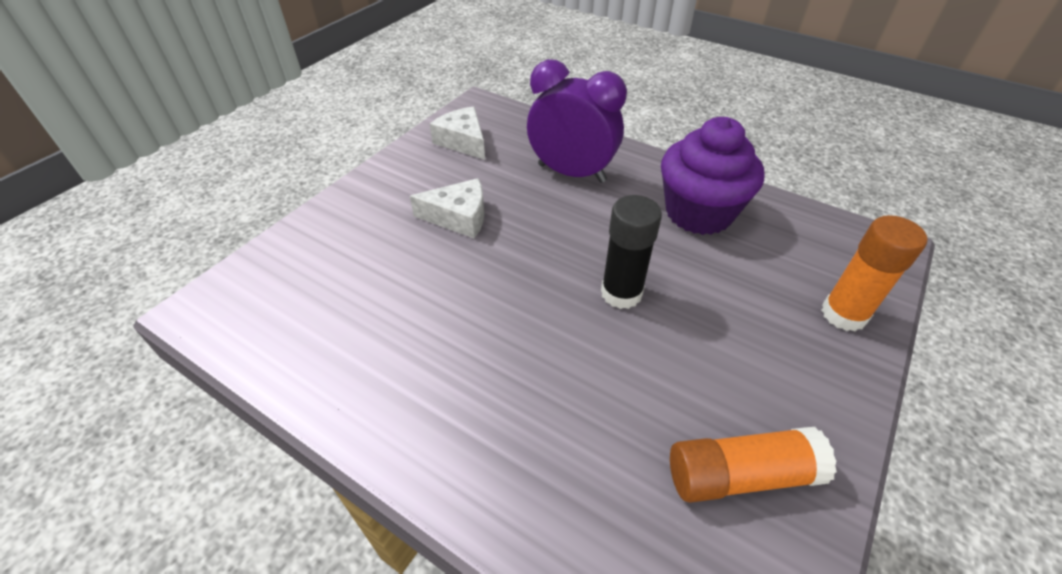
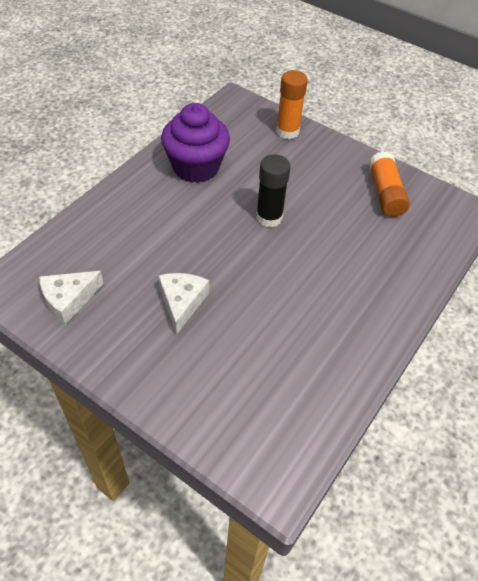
camera: 90 degrees left, 5 degrees up
(571, 173) = (136, 227): purple clock -> none

